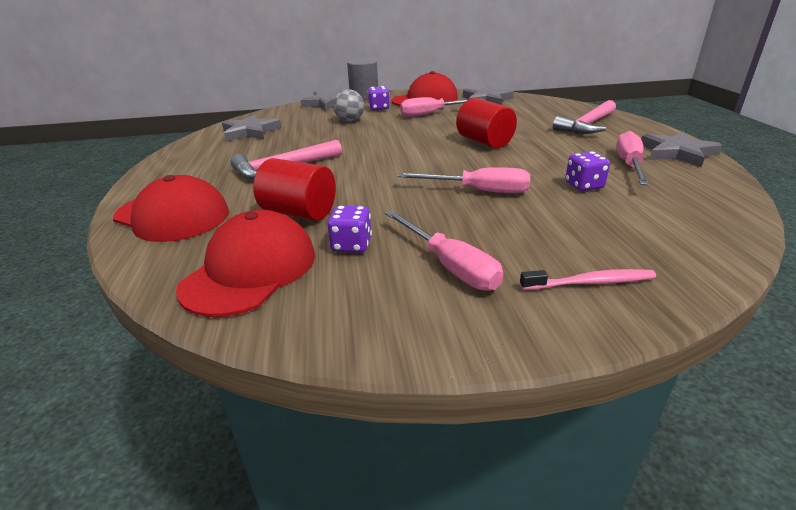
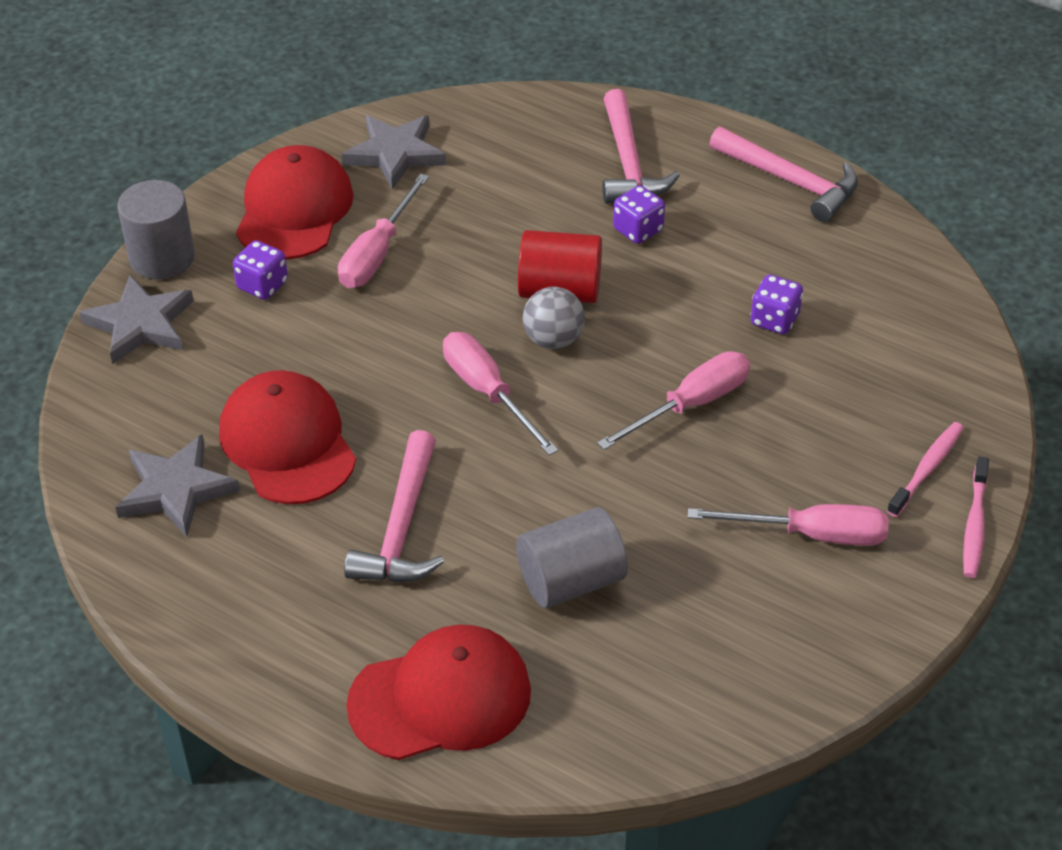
camera: 50 degrees left, 15 degrees up
(250, 270) = (666, 680): red cap -> red cap (287, 443)
(299, 213) = (571, 581): red cylinder -> grey cylinder
(350, 121) = (282, 354): grey ball -> grey ball (553, 339)
(351, 245) = (698, 579): purple dice -> purple dice (638, 230)
(585, 332) = (974, 525): none -> pink toothbrush
(629, 165) = (773, 243): pink screwdriver -> pink screwdriver (488, 393)
(677, 153) = (791, 181): grey star -> pink hammer

